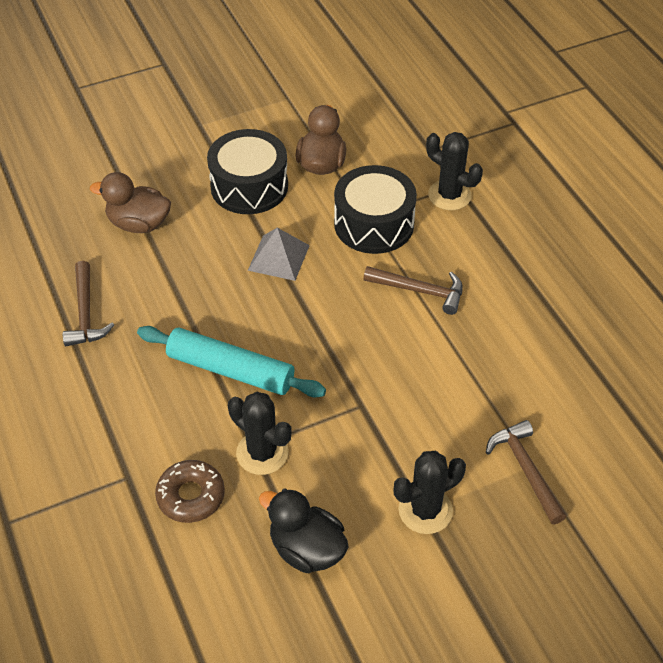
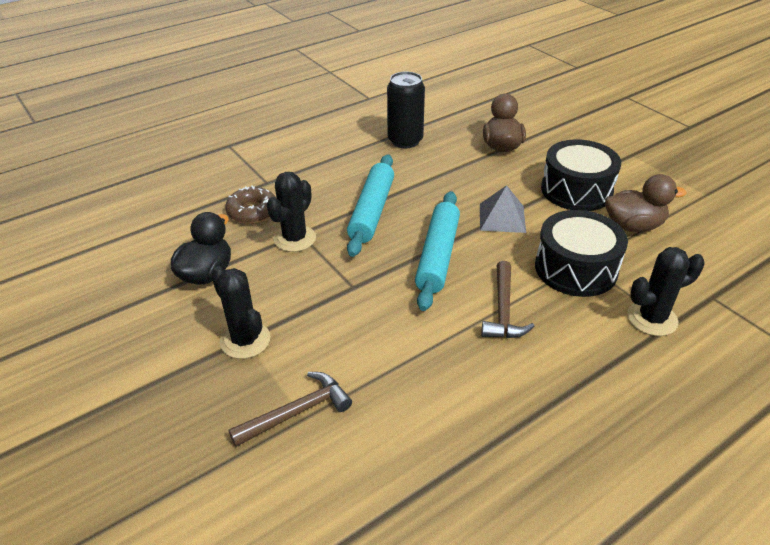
camera: 80 degrees right, 10 degrees down
(86, 313) = (405, 141): brown hammer -> black can
(328, 324) = (437, 256): none -> turquoise rolling pin
(449, 195) = (652, 319): black cactus -> black cactus turned 45 degrees clockwise

